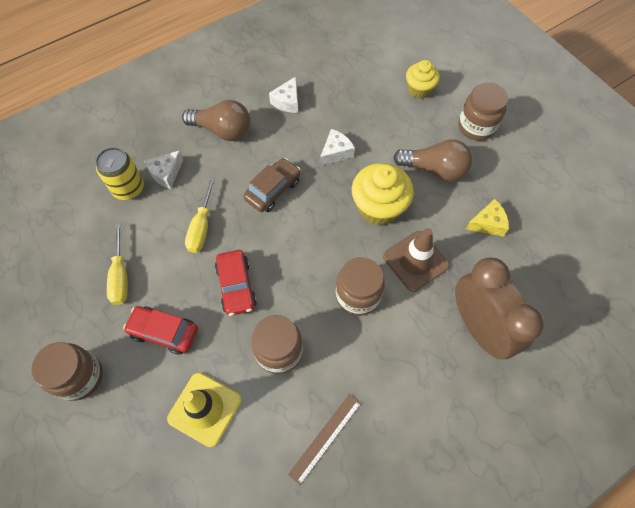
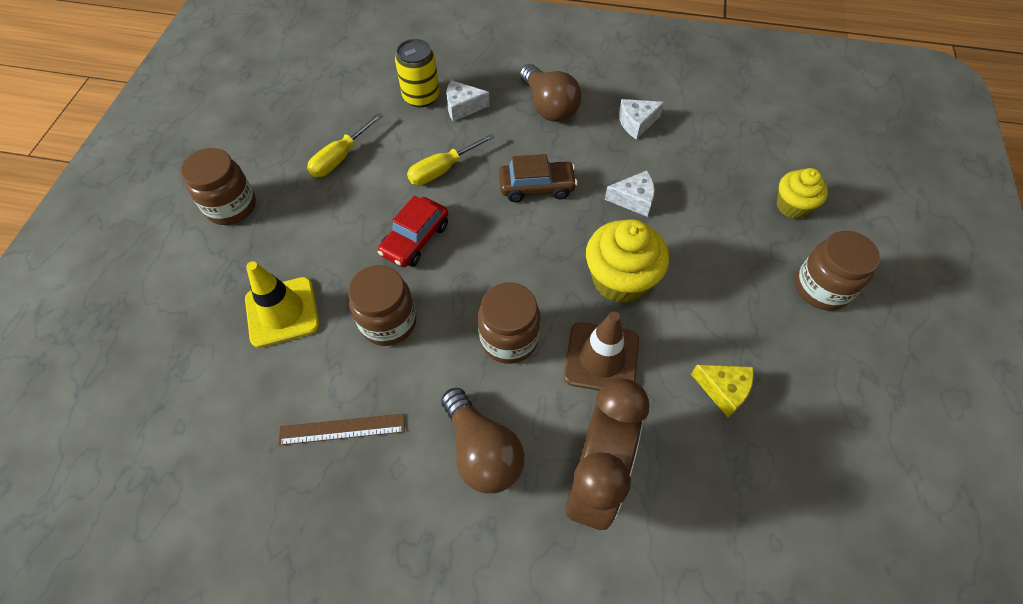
camera: 45 degrees right, 5 degrees down
(164, 332) = (322, 226): red car -> none
(435, 169) = (722, 292): brown light bulb -> brown light bulb (482, 451)

